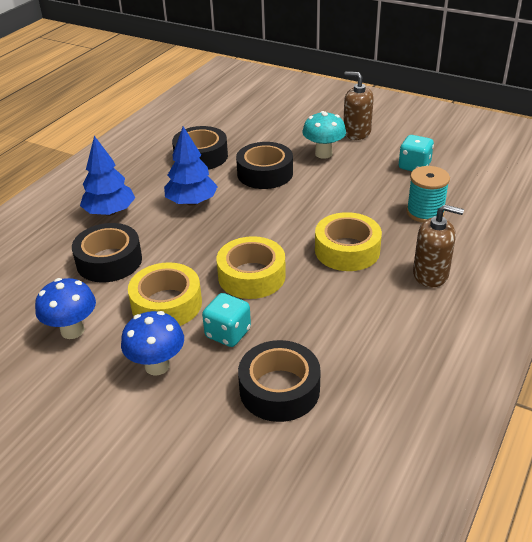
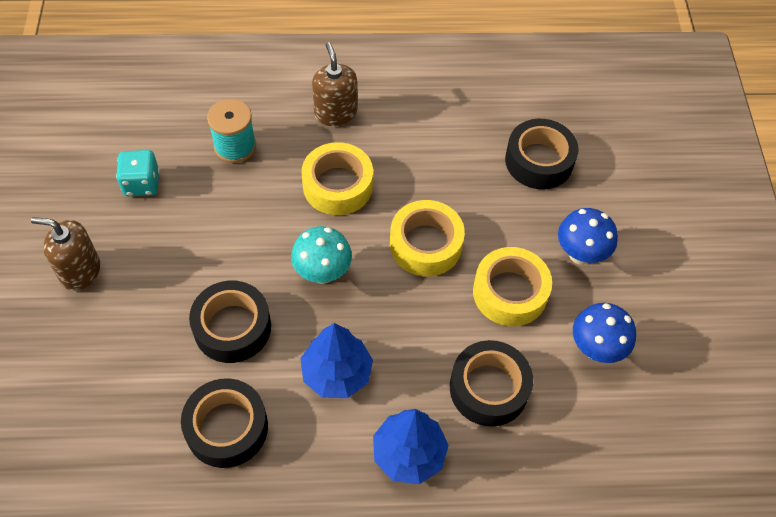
camera: 125 degrees left, 20 degrees up
(228, 333) = (509, 224): turquoise dice -> none
(323, 154) = (153, 285): turquoise mushroom -> turquoise mushroom (322, 273)
(356, 133) = (80, 271): brown soap dispenser -> brown soap dispenser turned 105 degrees clockwise

